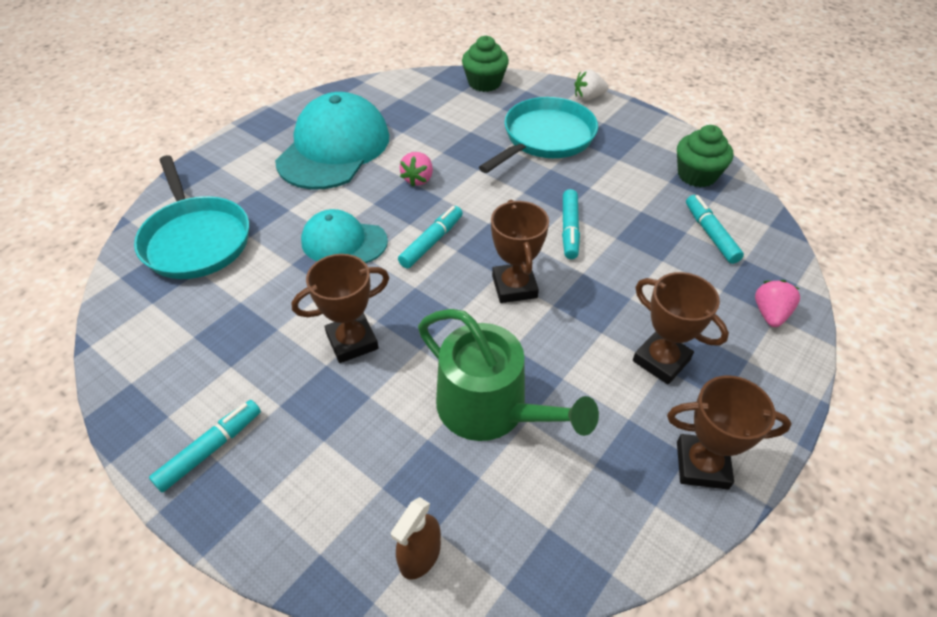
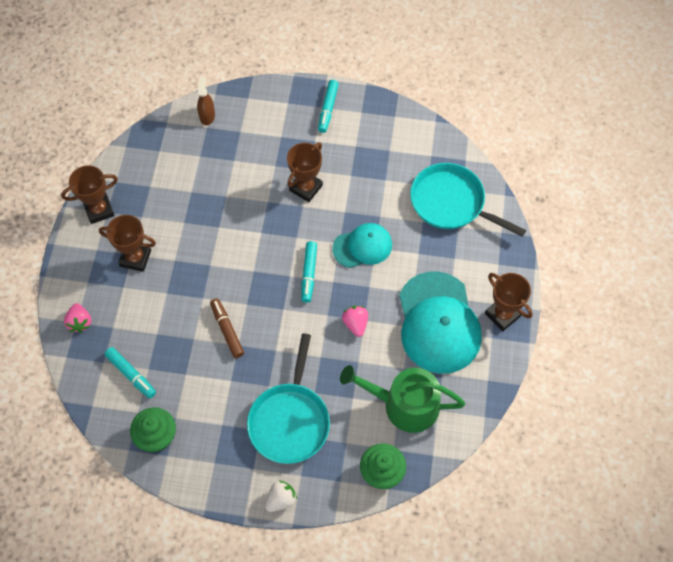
camera: 150 degrees right, 15 degrees up
(491, 409) = (212, 188): green watering can -> green watering can (404, 405)
(514, 286) = (239, 266): brown trophy -> brown trophy (502, 315)
(569, 229) = (227, 330): turquoise marker -> brown marker

